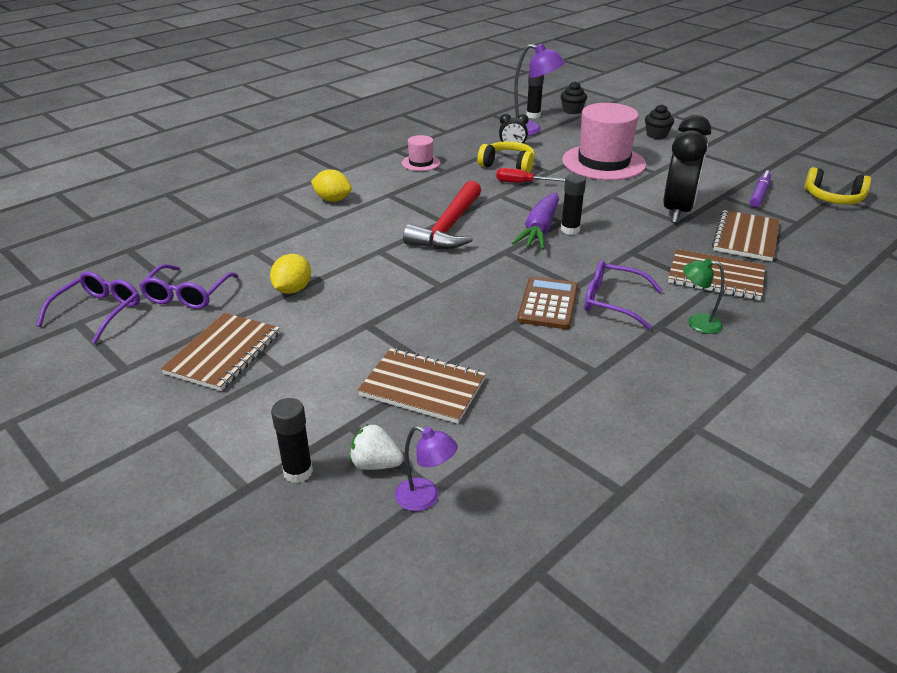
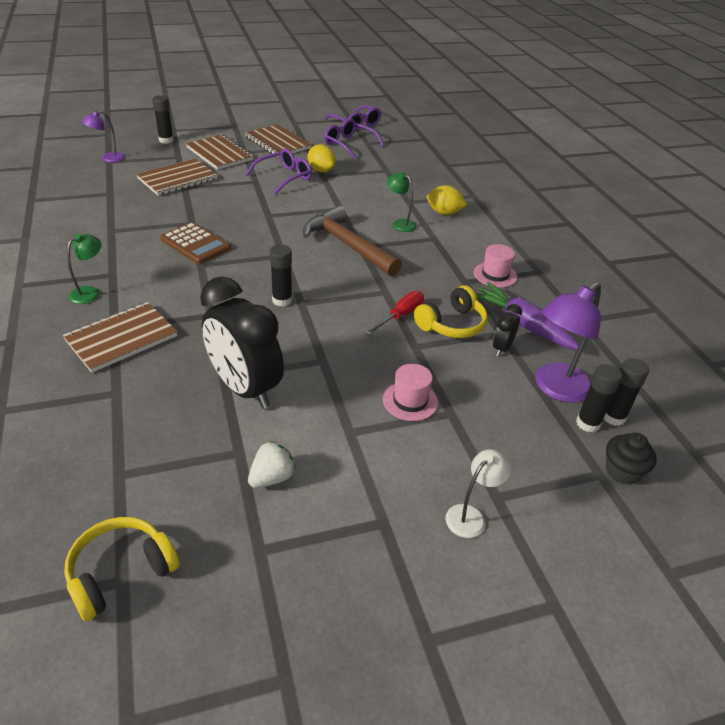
camera: 115 degrees right, 5 degrees up
(332, 200) = (444, 213): yellow lemon -> yellow lemon turned 60 degrees clockwise
(375, 464) = (144, 155): white strawberry -> white strawberry (272, 477)
(378, 214) = (400, 223): none -> green lamp
(448, 227) = (348, 245): red hammer -> brown hammer
(539, 230) = (299, 285): purple carrot -> purple carrot (522, 325)
(548, 120) = (588, 423): none -> black glue stick
(603, 162) = (410, 401): pink hat -> pink hat, size x0.47
(612, 302) = (162, 270): purple glasses -> purple glasses (284, 177)
(656, 135) = (471, 515): black cupcake -> white lamp
(745, 237) = (147, 403): brown notebook -> brown notebook (220, 154)
(759, 194) = (210, 493): purple marker -> none

